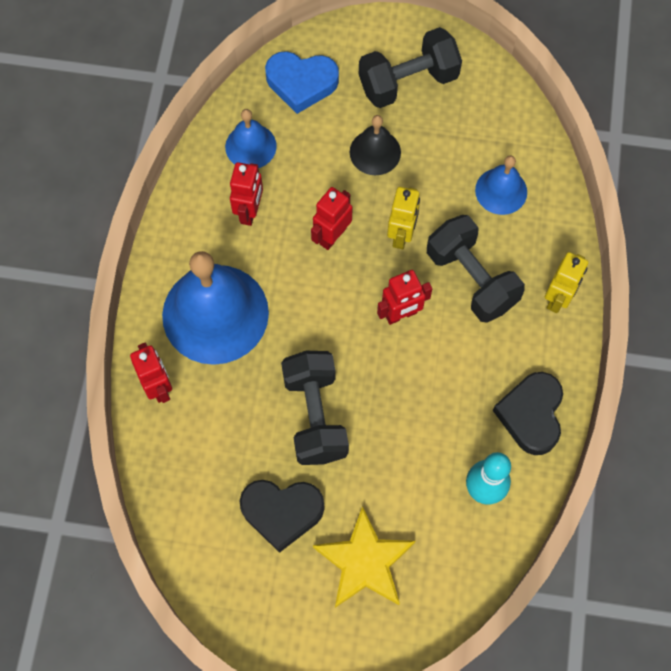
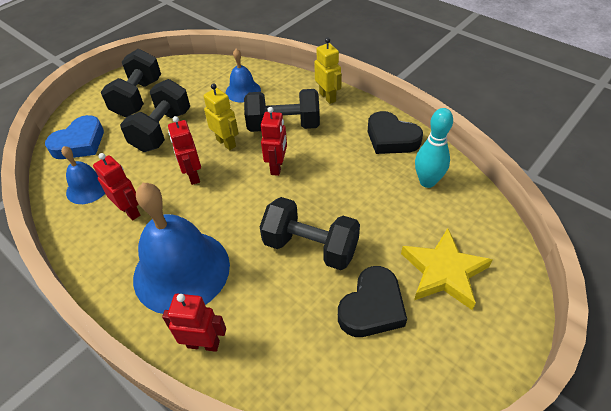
camera: 55 degrees left, 20 degrees down
(375, 152) = (162, 130): black bell -> black dumbbell

